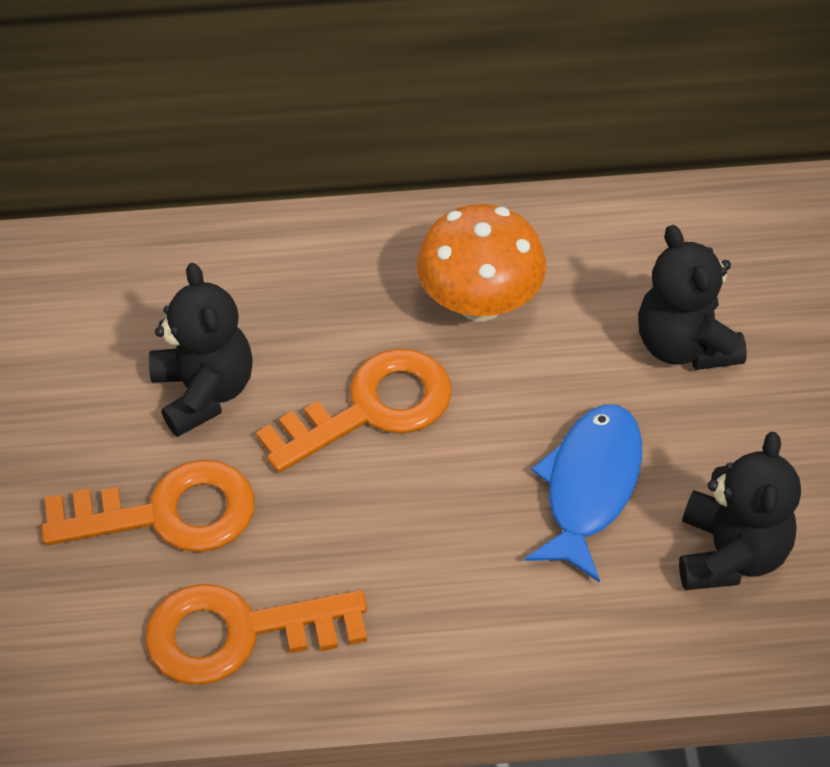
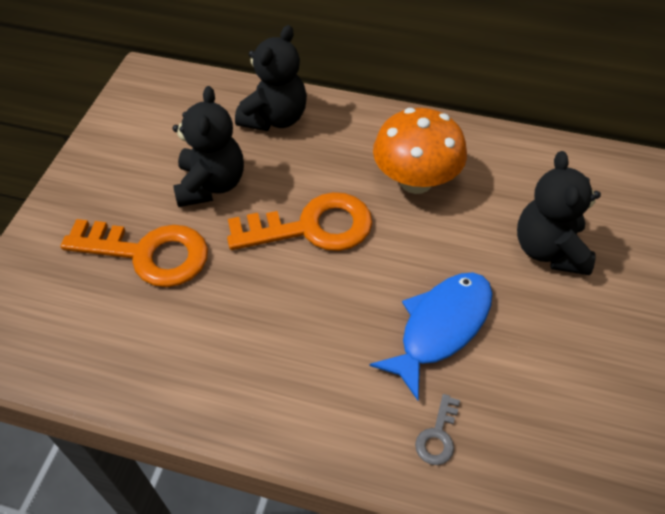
camera: 20 degrees right, 0 degrees up
(239, 633) = (151, 349): orange key -> none
(637, 615) = (438, 435): none -> grey key
(730, 554) = (528, 413): black teddy bear -> black teddy bear (275, 118)

